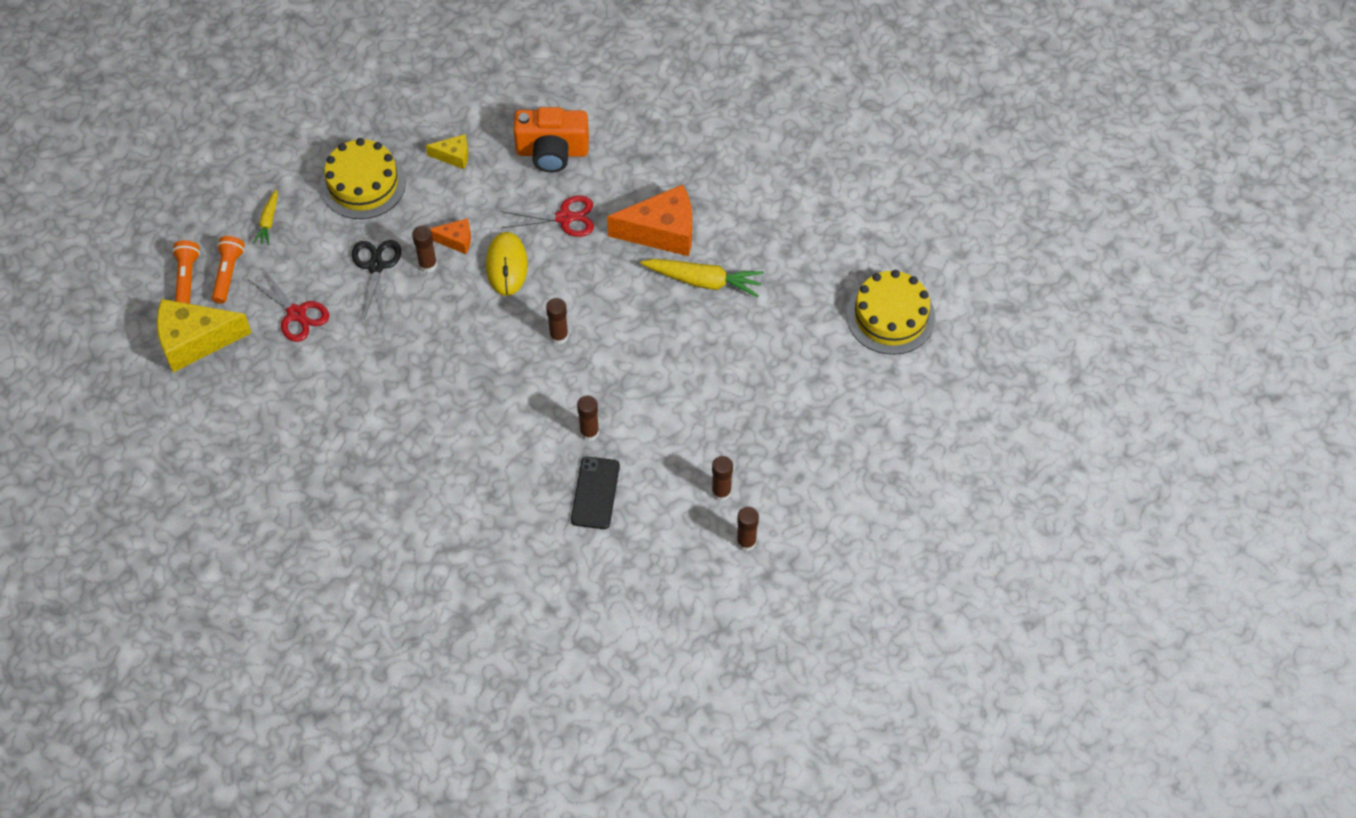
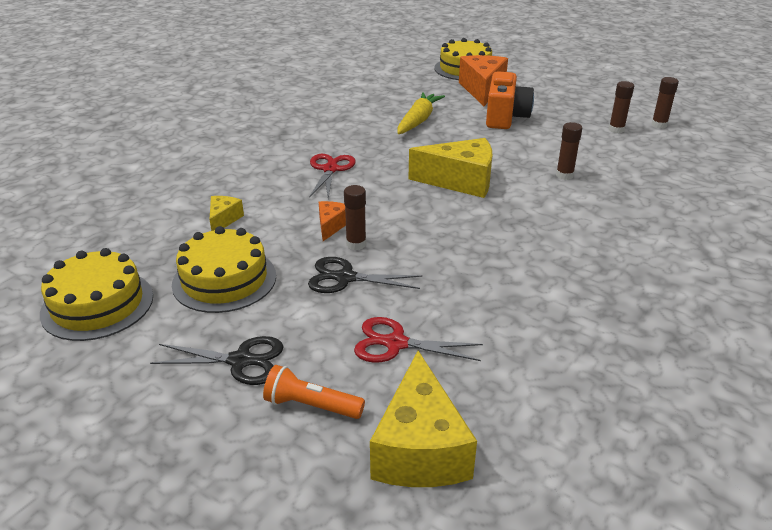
camera: 80 degrees left, 25 degrees down
(187, 278) = (303, 453): orange flashlight -> none
(268, 221) = (240, 361): yellow carrot -> black scissors
(296, 314) = (396, 343): red scissors -> red scissors turned 135 degrees counterclockwise
(322, 113) = (97, 304): none -> yellow cake
(507, 265) = (373, 200): yellow mouse -> none
(552, 152) = (252, 169): orange camera -> orange camera (505, 117)
(559, 336) = (460, 181): brown glue stick -> yellow cheese
(595, 493) = (626, 177): black phone -> none
(662, 232) = (364, 131): orange cheese -> orange cheese (482, 90)

